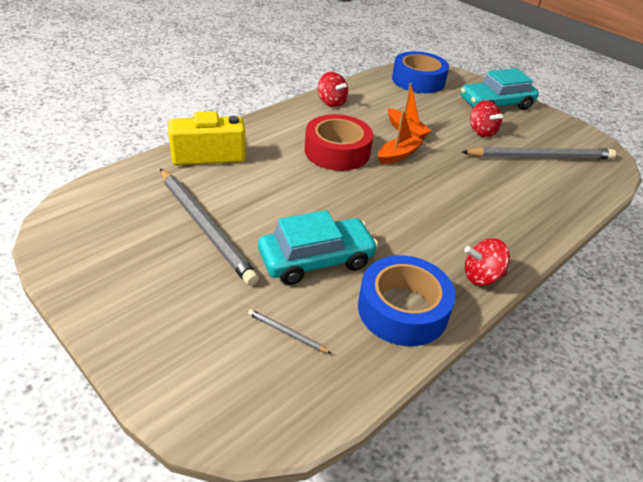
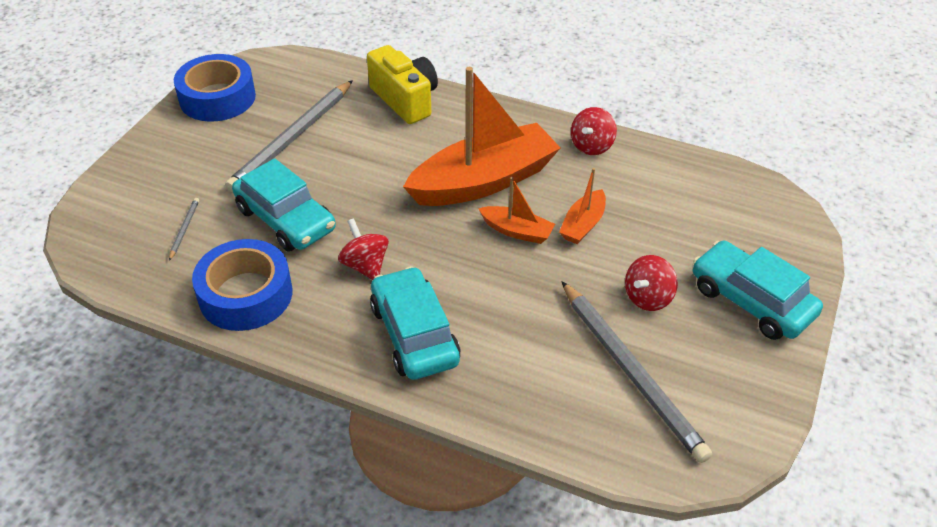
camera: 70 degrees right, 5 degrees up
(337, 151) = (483, 181): red tape -> orange boat
(418, 80) = (739, 205): blue tape -> blue tape (217, 98)
(481, 276) = (325, 346): red spinning top -> red spinning top (365, 265)
(483, 229) = (414, 334): none -> turquoise car

